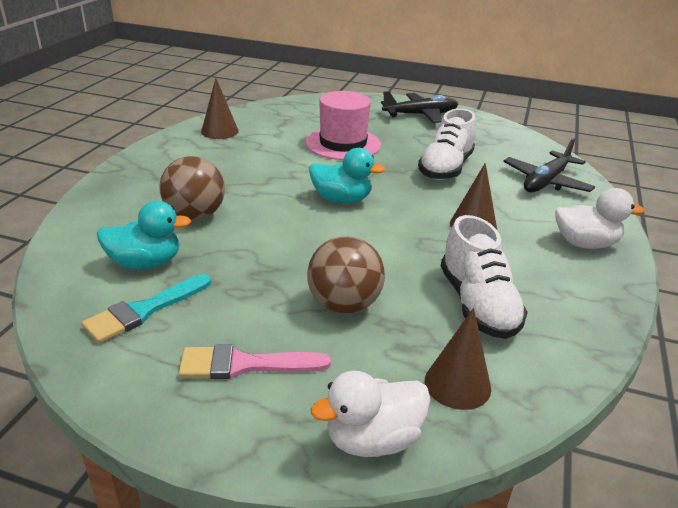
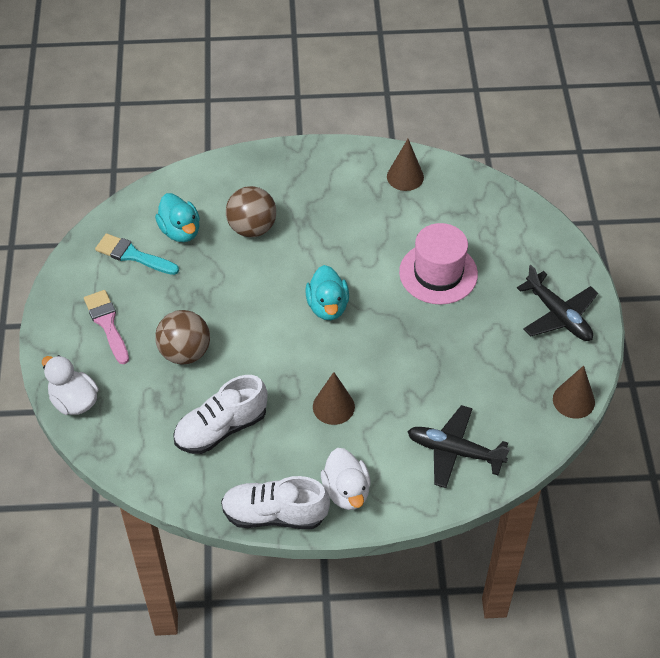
camera: 70 degrees right, 20 degrees up
(445, 168) = (434, 365): white shoe -> white shoe (274, 514)
(457, 384) = (133, 431): brown cone -> brown cone (573, 400)

